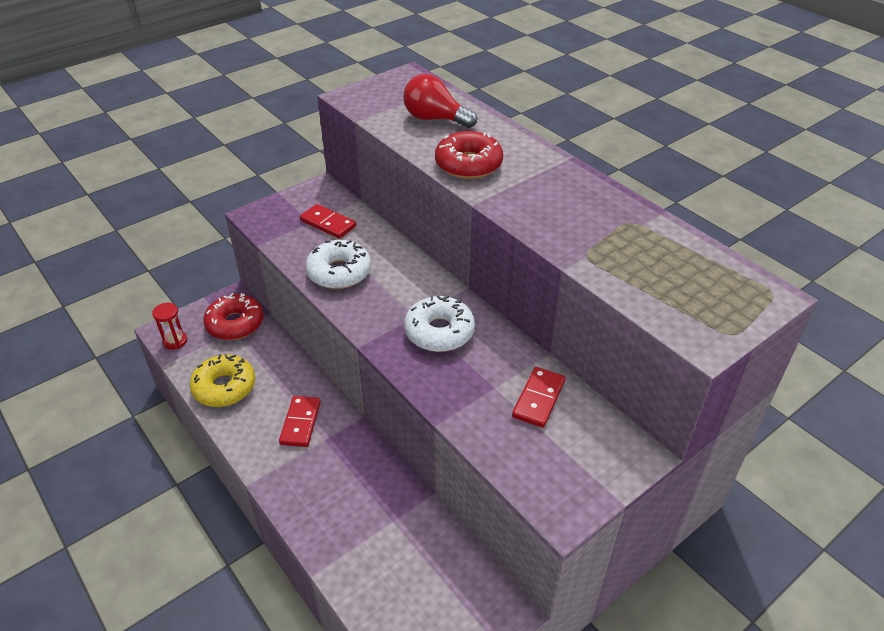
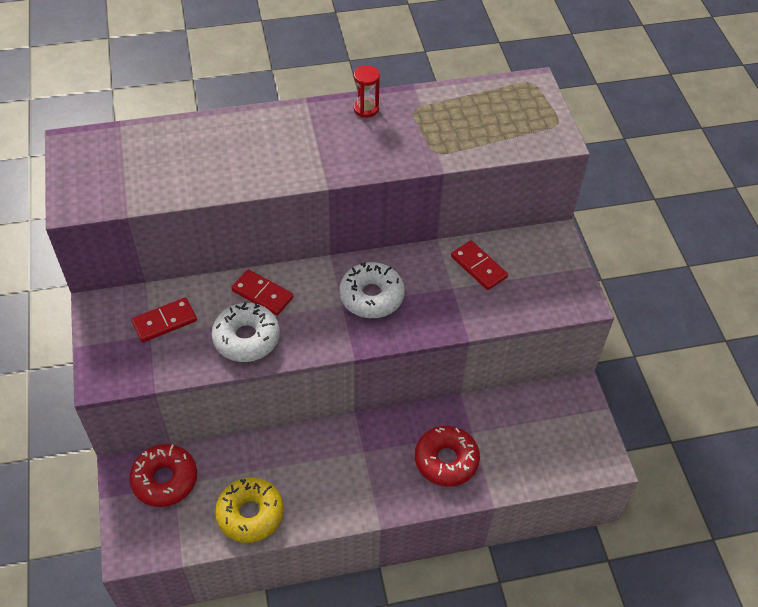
camera: 65 degrees left, 10 degrees up
(175, 341) = (153, 543): red hourglass -> red hourglass (366, 109)
(300, 423) = (334, 463): red domino -> red domino (262, 294)
(435, 119) = (173, 158): red light bulb -> none
(468, 164) = (267, 166): red donut -> red donut (446, 460)

